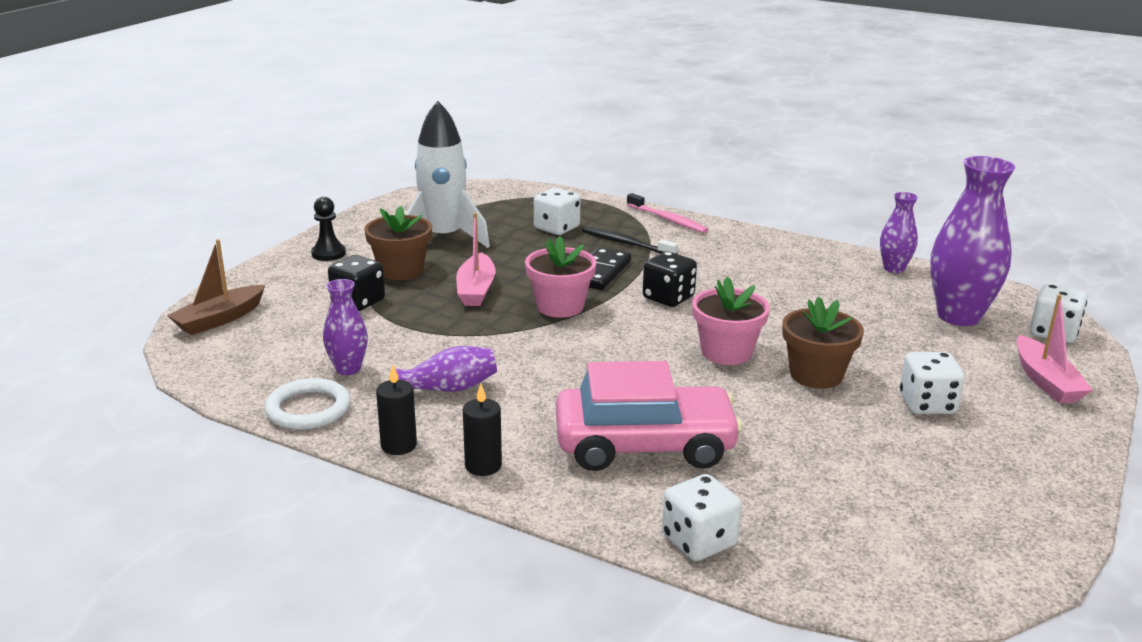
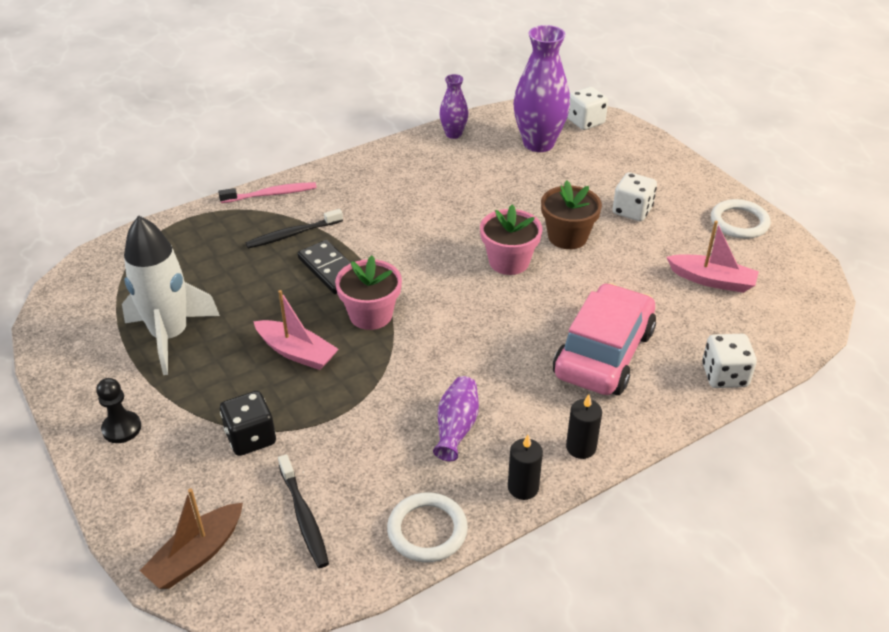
camera: 60 degrees left, 15 degrees up
(219, 319) = (196, 555): brown boat -> brown boat turned 60 degrees clockwise
(286, 349) = (304, 517): none -> black toothbrush
(348, 369) = (376, 483): purple vase -> none
(401, 270) = (212, 388): brown flower pot -> none
(556, 228) = (222, 260): white dice -> none
(668, 298) = (406, 253): black dice -> none
(1028, 489) = (739, 222): none -> white ring
(1046, 381) = (636, 155): pink boat -> pink boat (712, 280)

